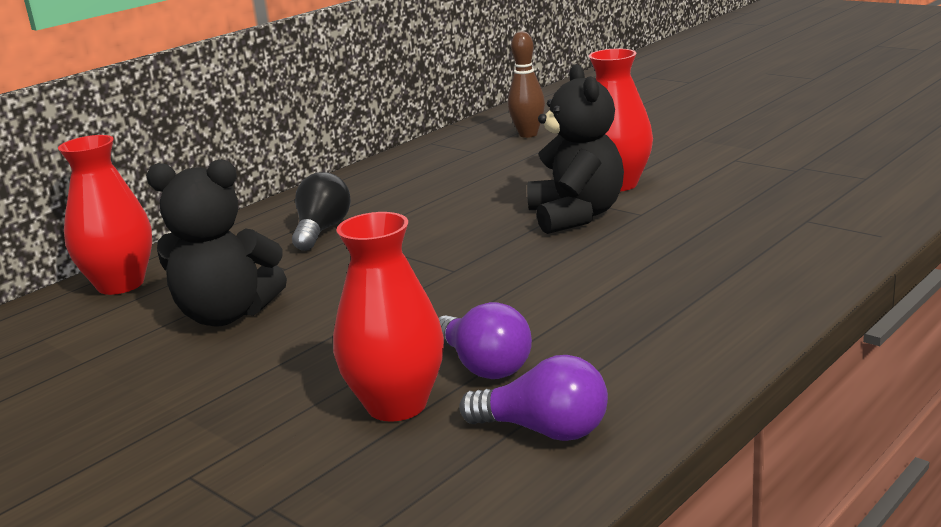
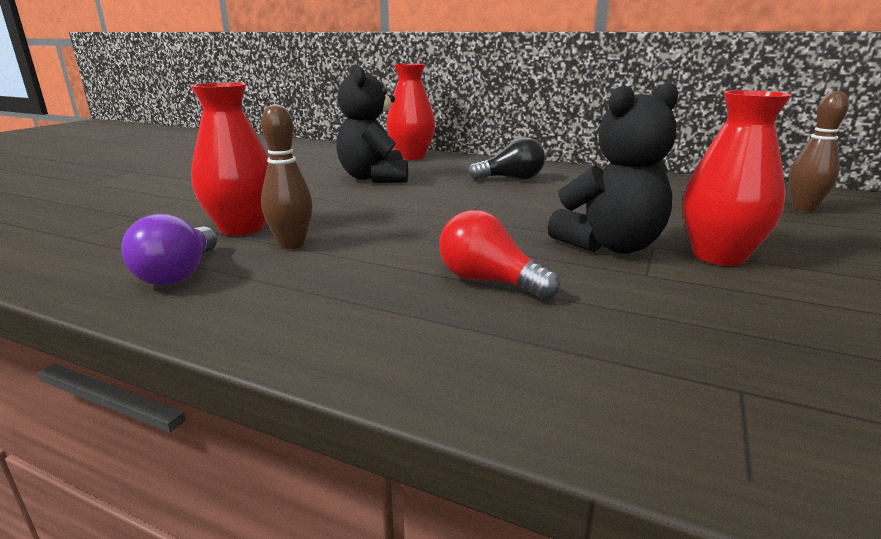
camera: 70 degrees right, 0 degrees up
(484, 366) = (292, 244): purple light bulb -> brown bowling pin
(632, 271) = (489, 281): none -> red light bulb

